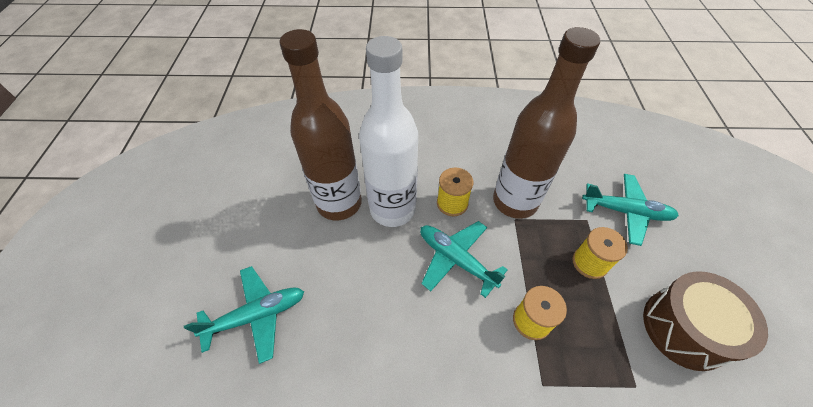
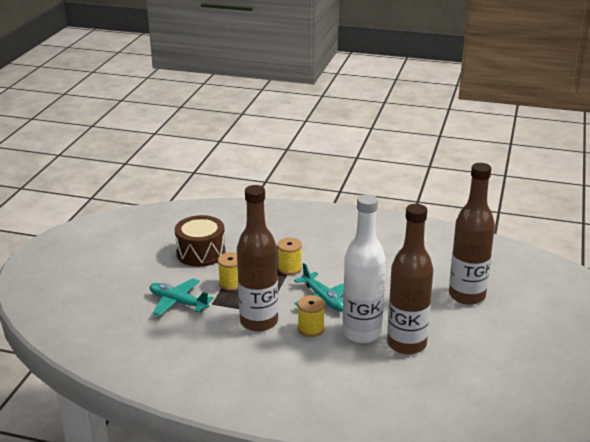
camera: 165 degrees left, 25 degrees down
(257, 315) = (467, 296): turquoise plane -> brown bottle

